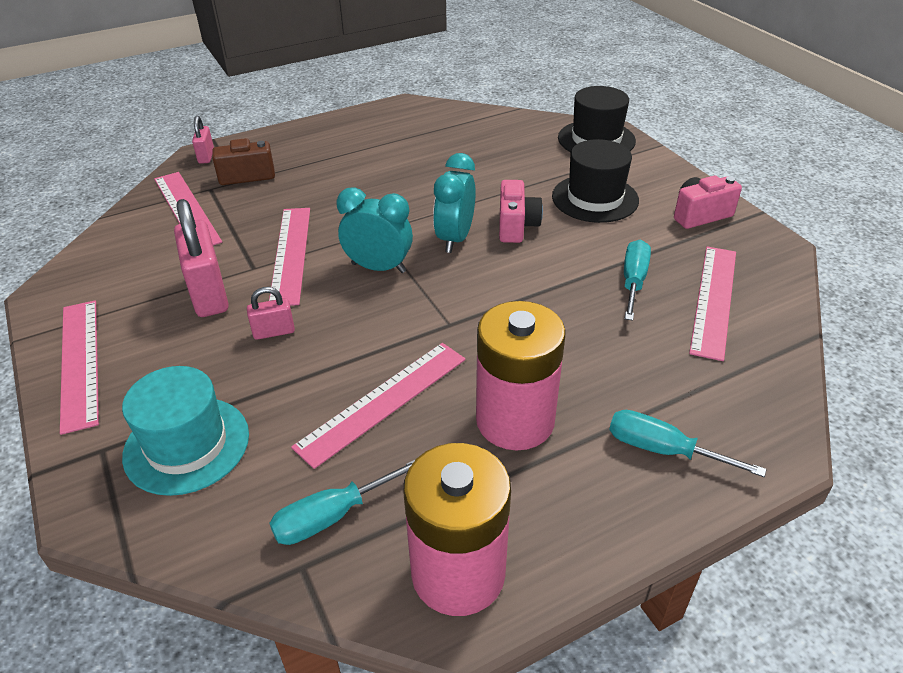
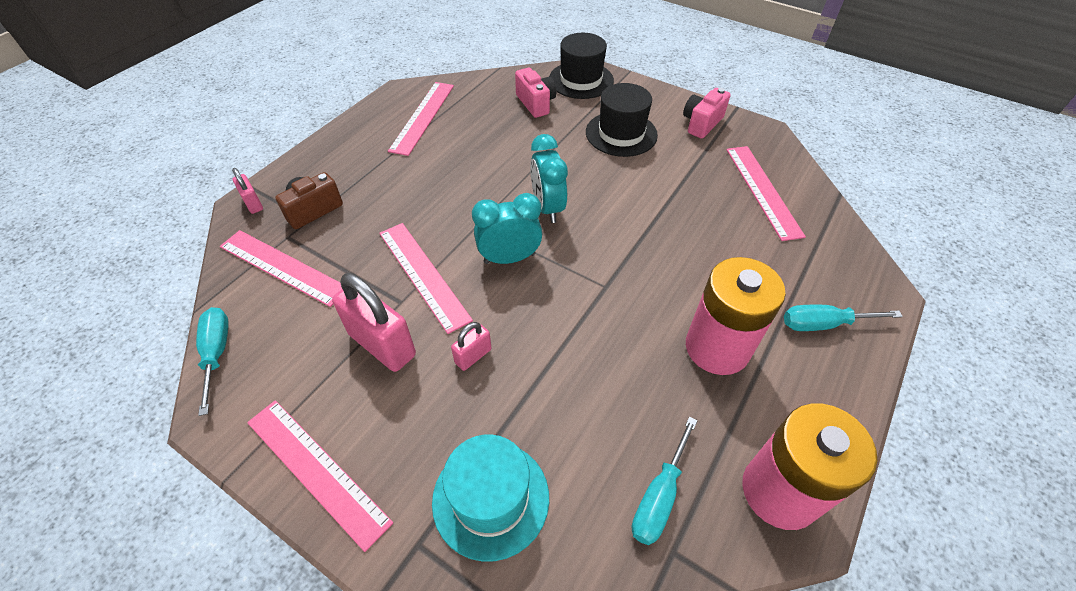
camera: 30 degrees left, 10 degrees up
(383, 401) = (613, 378): pink ruler -> pink ruler (422, 117)
(516, 226) = (584, 179): pink camera -> pink camera (536, 103)
(633, 281) = (702, 196): turquoise screwdriver -> turquoise screwdriver (217, 353)

